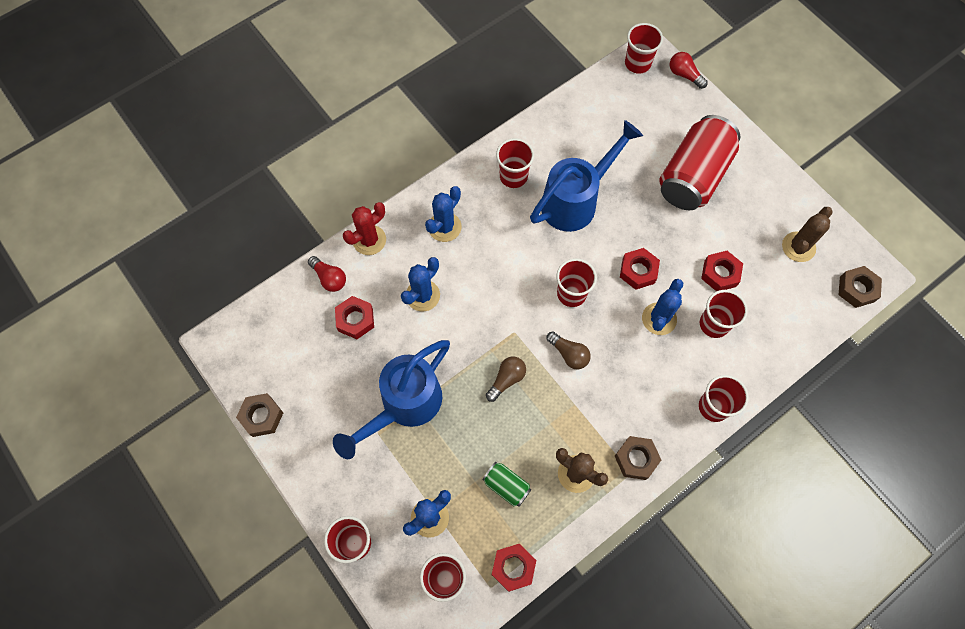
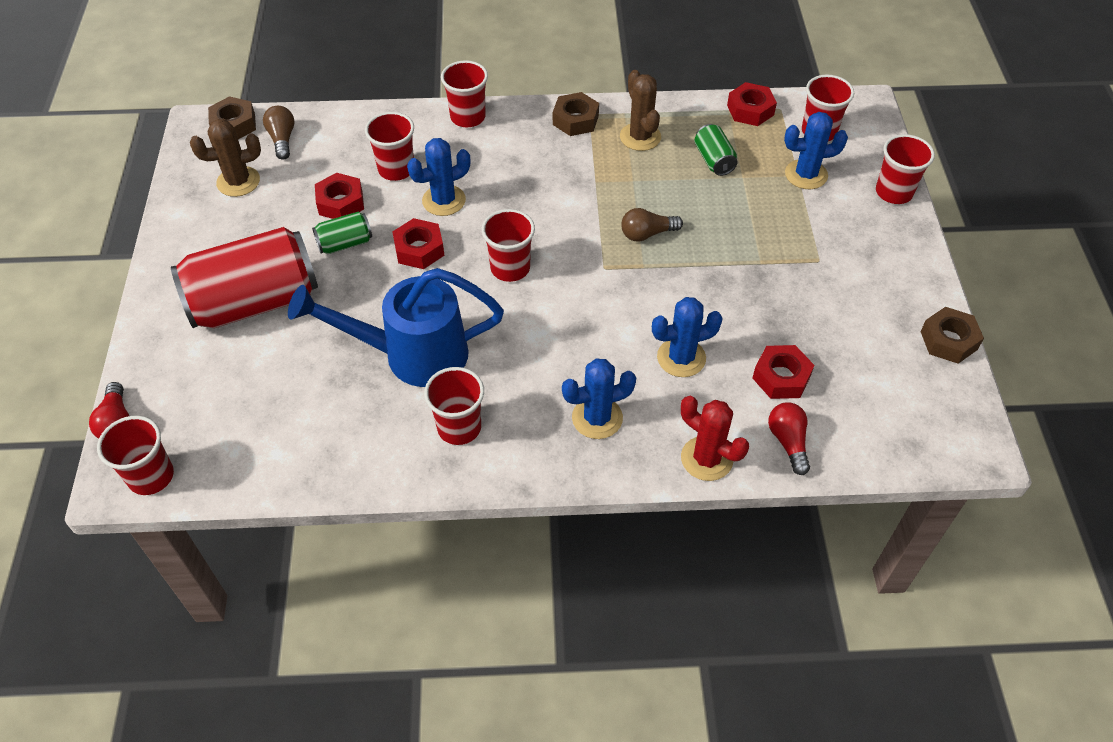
camera: 145 degrees left, 15 degrees down
(369, 240) = (706, 459): red cactus -> red cactus turned 45 degrees clockwise
(403, 406) = (775, 268): blue watering can -> none
(569, 354) = (563, 221): brown light bulb -> brown light bulb (282, 139)
(685, 246) = (345, 243): none -> green can

